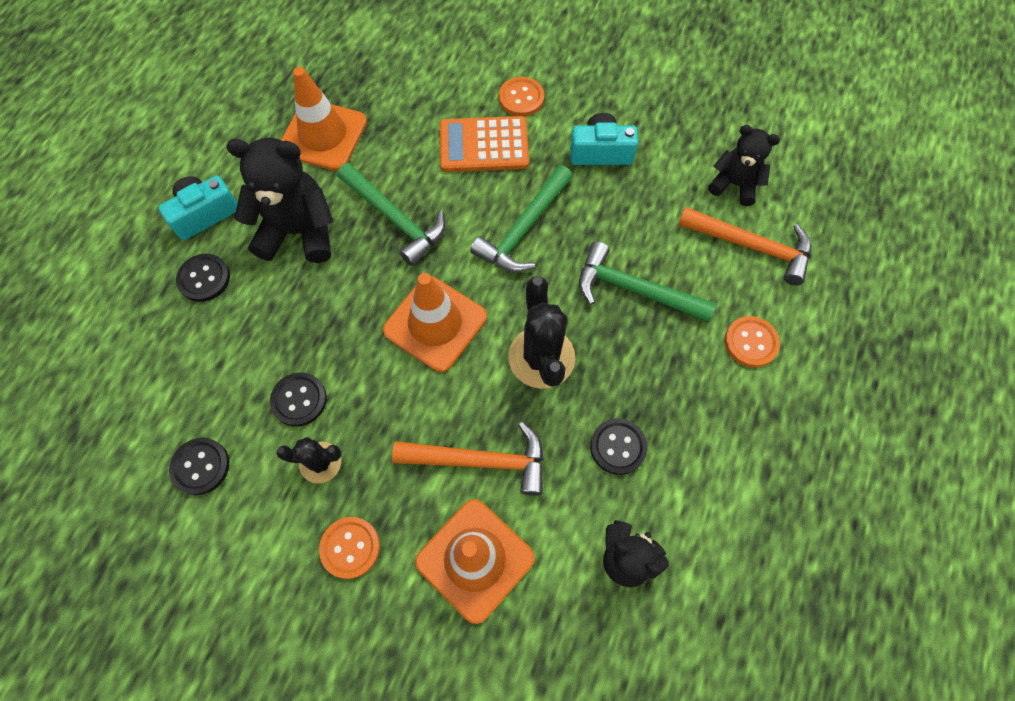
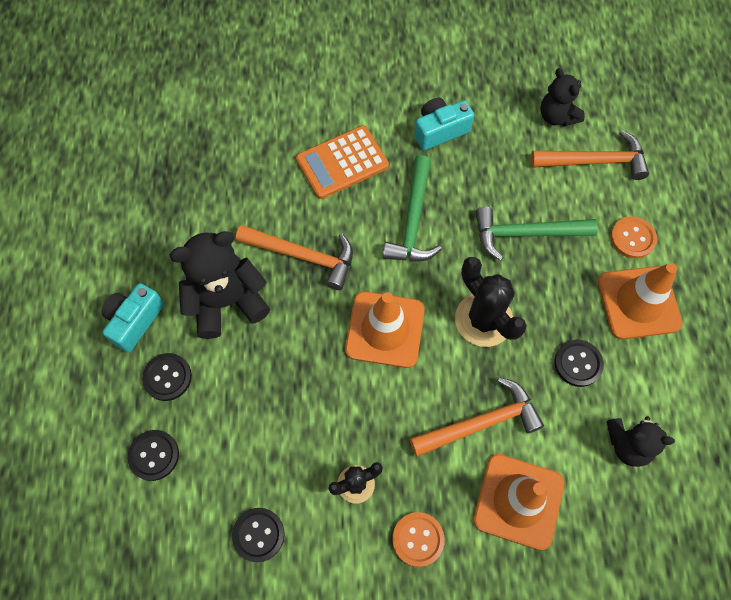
camera: 25 degrees left, 0 degrees up
(299, 400) = (309, 442): black button -> black button (154, 455)
(323, 135) = (199, 209): orange traffic cone -> orange traffic cone (638, 302)
(395, 218) = (303, 256): green hammer -> orange hammer
(521, 98) = (351, 109): orange button -> none
(734, 184) = (557, 116): black teddy bear -> black teddy bear turned 120 degrees counterclockwise

